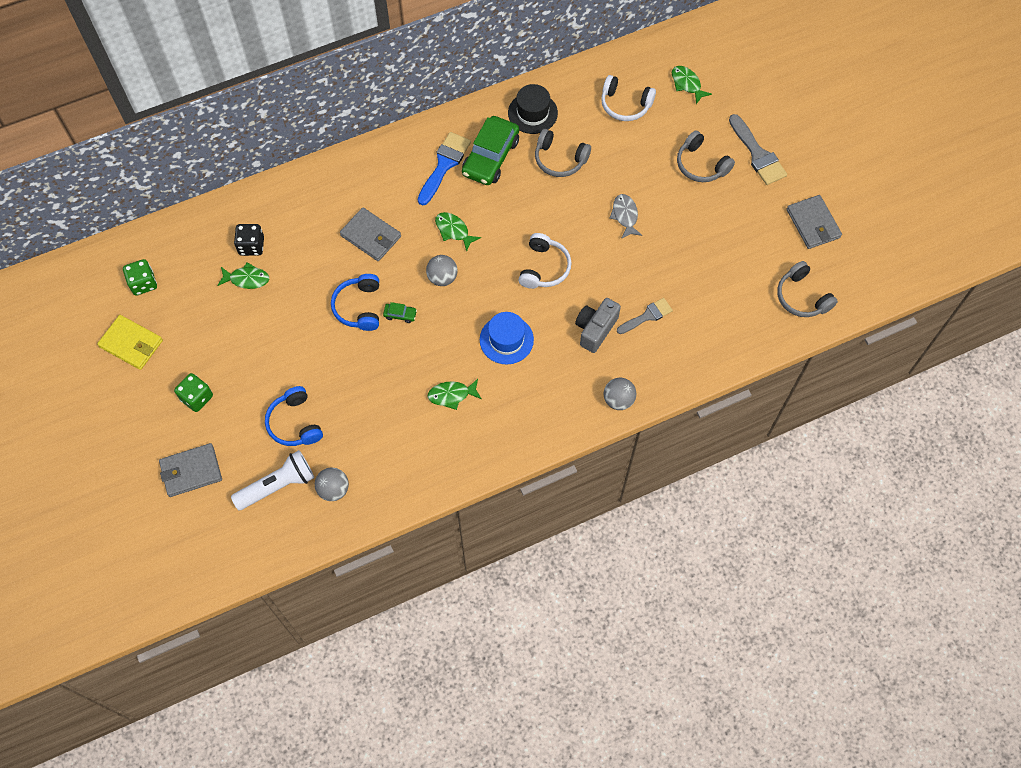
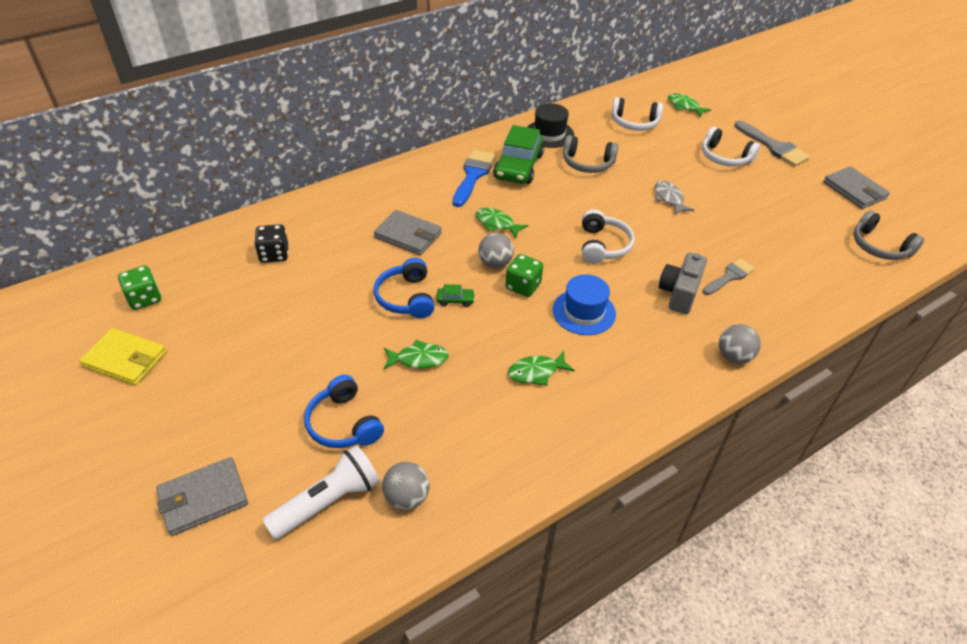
camera: 10 degrees left, 20 degrees down
(197, 397) = (211, 409): green dice -> green dice (523, 286)
(247, 279) = (270, 284): green fish -> green fish (418, 359)
(701, 165) = (725, 157): grey headphones -> white headphones

